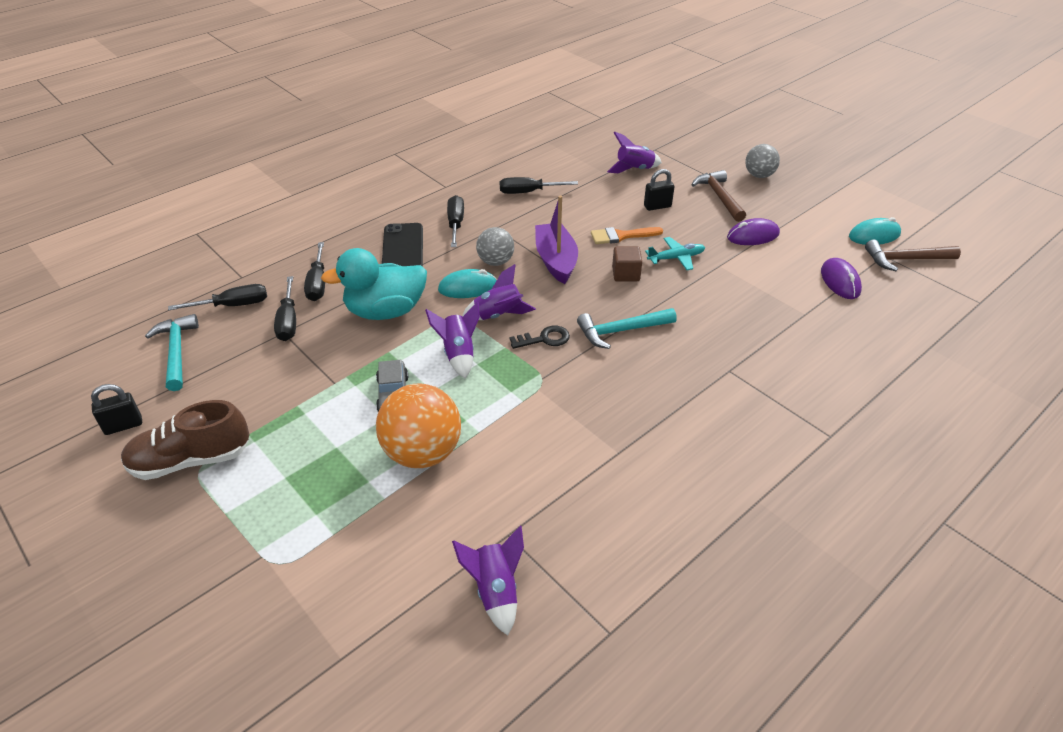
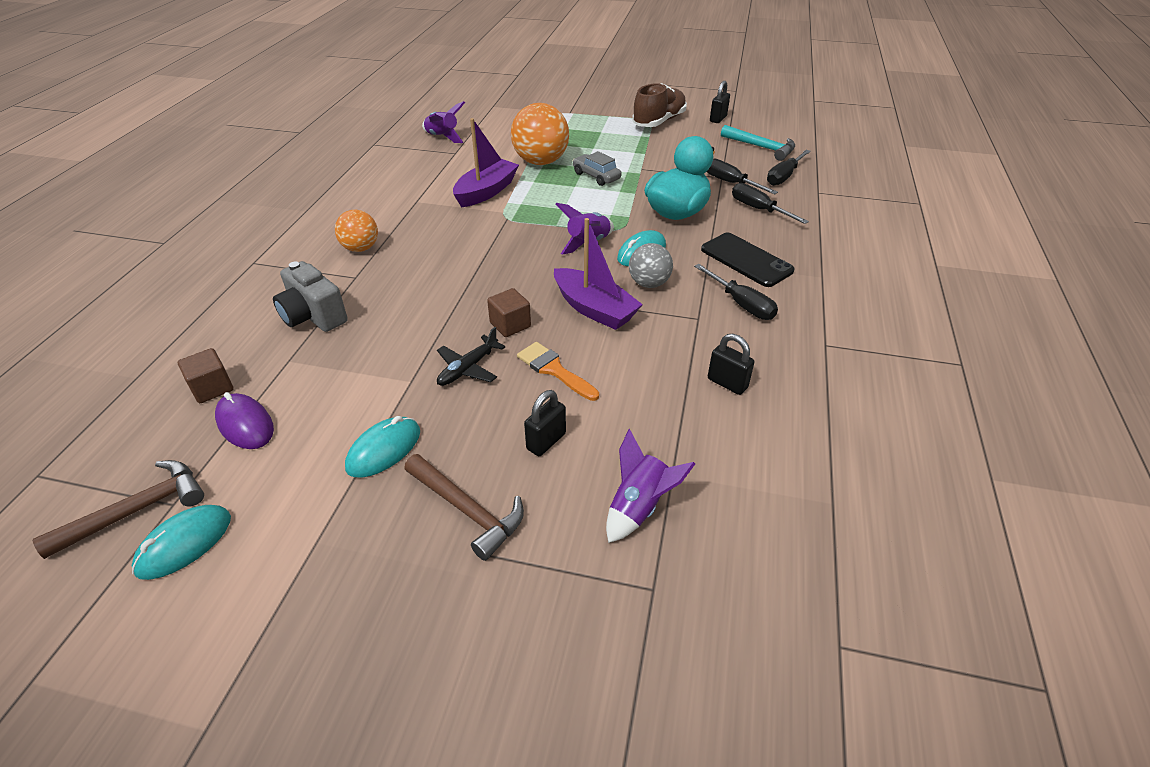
camera: 145 degrees right, 0 degrees up
(458, 354) = (585, 209): purple rocket -> none
(528, 192) = (727, 383): black screwdriver -> black padlock
(530, 429) = (486, 192): none -> purple boat
(544, 339) = (532, 241): black key -> none
(621, 236) = (554, 370): orange brush -> orange brush turned 90 degrees counterclockwise
(621, 331) = (472, 271): turquoise hammer -> none
(676, 258) = (468, 368): turquoise plane -> black plane
(711, 405) = (360, 248): none -> orange ball
(753, 236) = (384, 450): purple mouse -> turquoise mouse
(759, 175) = (420, 613): grey ball -> none
(778, 344) = (313, 316): none -> grey camera
(865, 315) = (212, 388): none -> brown cube

